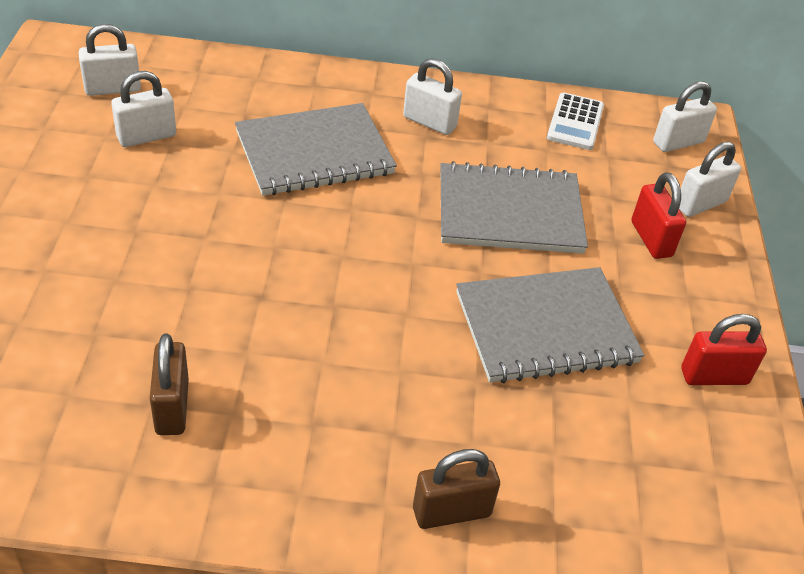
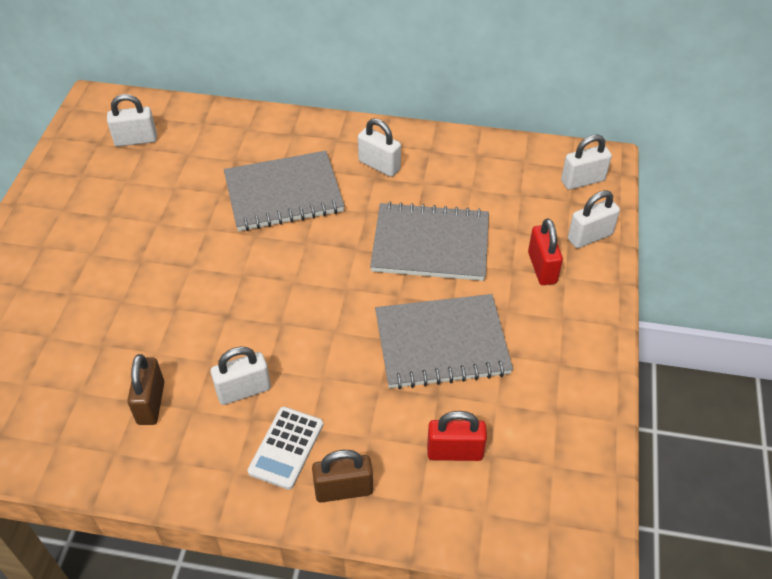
camera: 10 degrees right, 5 degrees up
(146, 137) = (157, 181): white padlock -> white padlock (244, 391)
(575, 122) = (499, 163): white calculator -> white calculator (286, 448)
(714, 376) = (569, 386): red padlock -> red padlock (455, 452)

